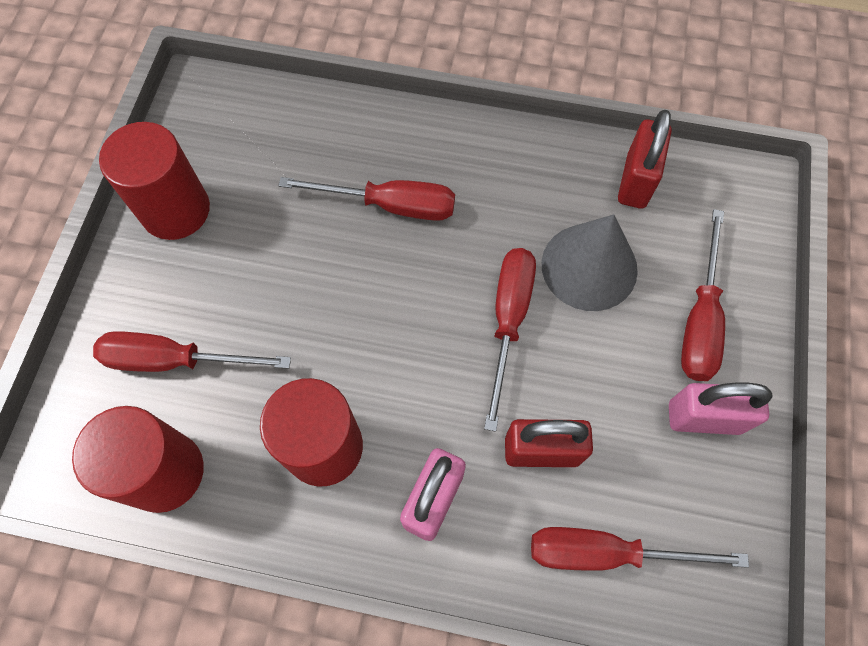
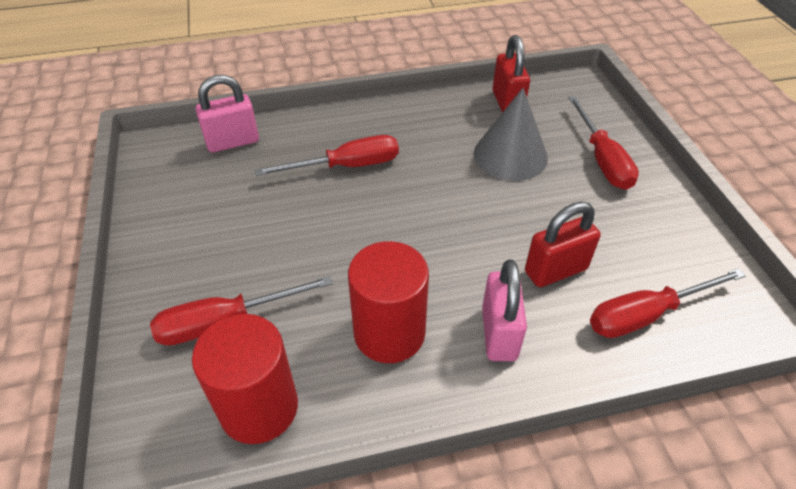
camera: 25 degrees left, 20 degrees down
(175, 210) = (172, 222): red cylinder -> none
(508, 321) = (477, 203): red screwdriver -> none
(704, 417) = (646, 210): pink padlock -> pink padlock (233, 142)

